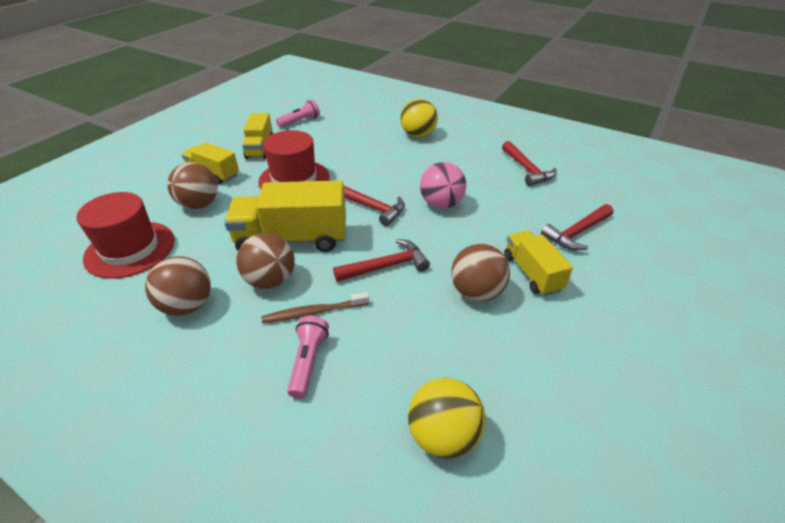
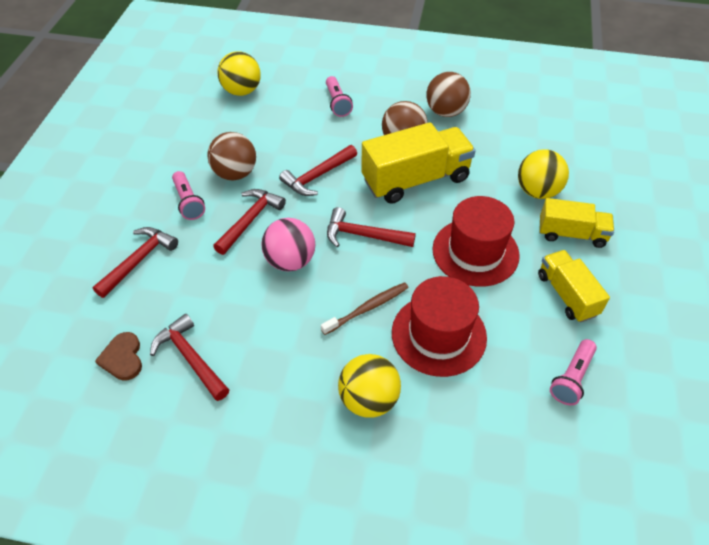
camera: 160 degrees right, 10 degrees up
(130, 249) = (539, 136): red hat -> red hat (438, 334)
(199, 204) = (537, 191): brown ball -> yellow ball
(313, 312) = (354, 129): brown toothbrush -> brown toothbrush (368, 308)
(469, 241) = (250, 220): none -> red hammer
(532, 273) = (188, 202): yellow truck -> pink flashlight
(576, 178) = (122, 358): none -> brown heart

